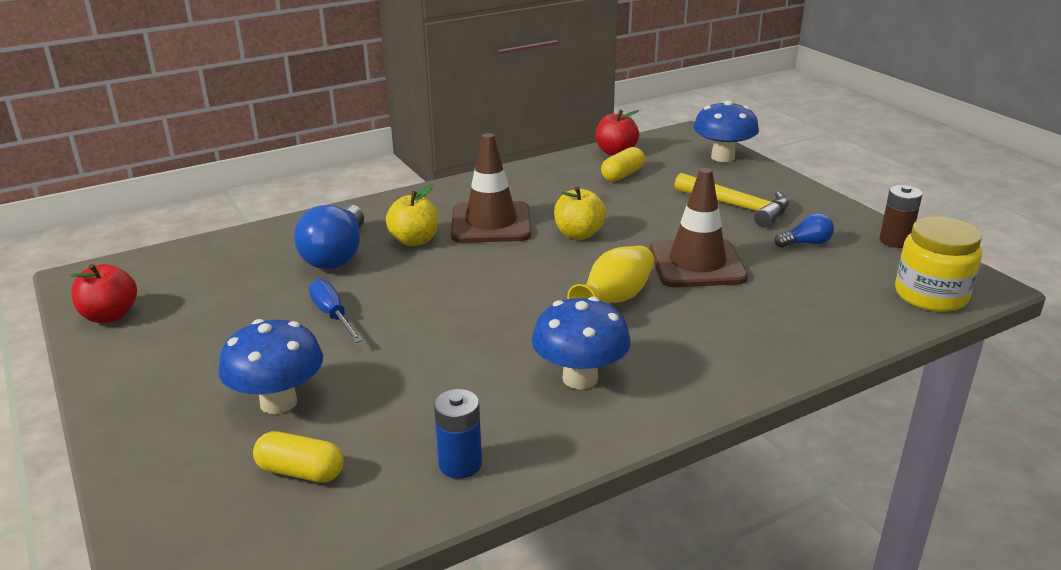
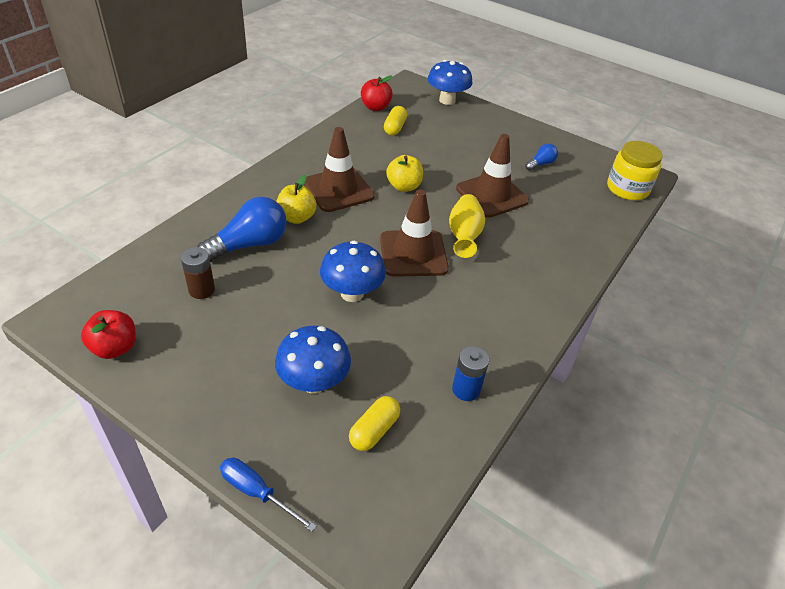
camera: 30 degrees left, 15 degrees up
(300, 472) = (374, 430): yellow capsule -> yellow capsule turned 45 degrees counterclockwise
(332, 315) = (291, 298): blue screwdriver -> blue screwdriver (257, 492)
(336, 255) = (249, 244): blue light bulb -> blue light bulb turned 105 degrees counterclockwise
(526, 304) = (413, 253): none -> brown traffic cone
(580, 378) = (487, 303): blue mushroom -> blue mushroom (352, 293)
(737, 207) = (483, 142): yellow hammer -> none
(895, 241) = (585, 151): brown battery -> brown battery (201, 290)

